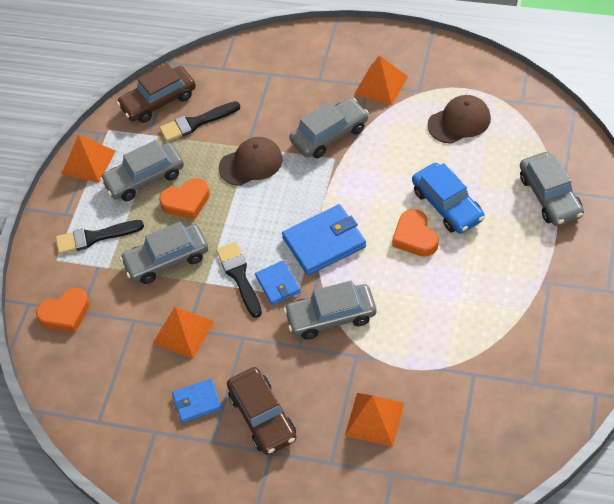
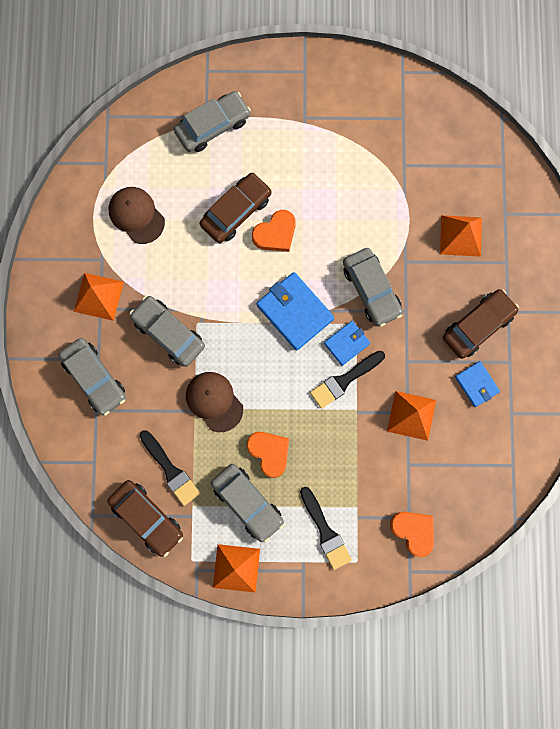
camera: 110 degrees left, 25 degrees up
(167, 259) = (338, 453): grey car -> grey car (94, 378)
(447, 205) = (236, 211): blue car -> brown car

